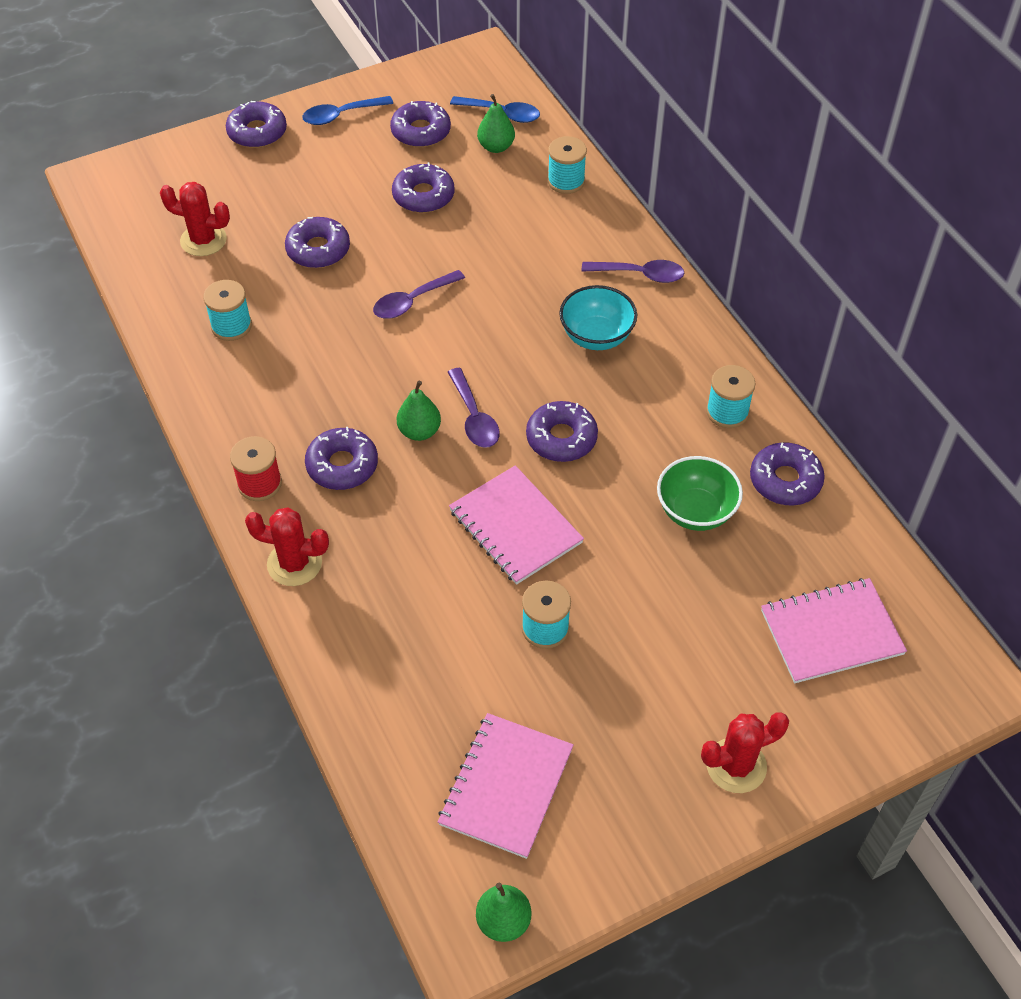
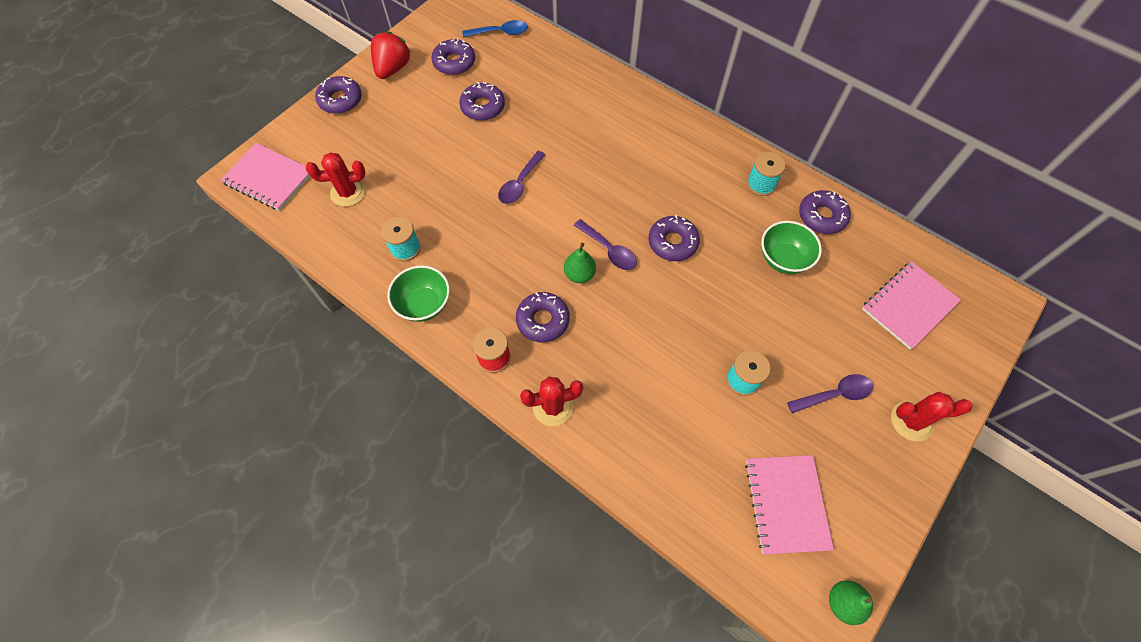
camera: 25 degrees left, 10 degrees up
(215, 395) = (424, 304): none -> green bowl
(318, 250) = (434, 170): purple donut -> none
(341, 115) = (393, 69): blue spoon -> red strawberry
(496, 147) = (510, 56): green pear -> none
(515, 526) = (681, 316): pink notebook -> pink notebook (268, 178)
(566, 181) = (569, 65): turquoise spool -> none
(596, 336) = (652, 164): turquoise bowl -> none
(640, 274) = (653, 112): purple spoon -> purple spoon (835, 394)
(736, 765) = (911, 421): red cactus -> red cactus turned 45 degrees clockwise

